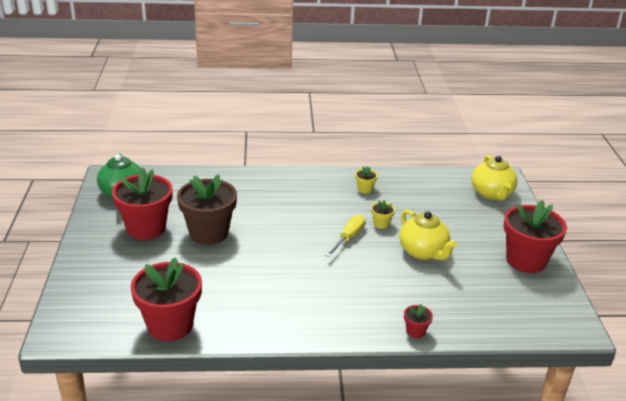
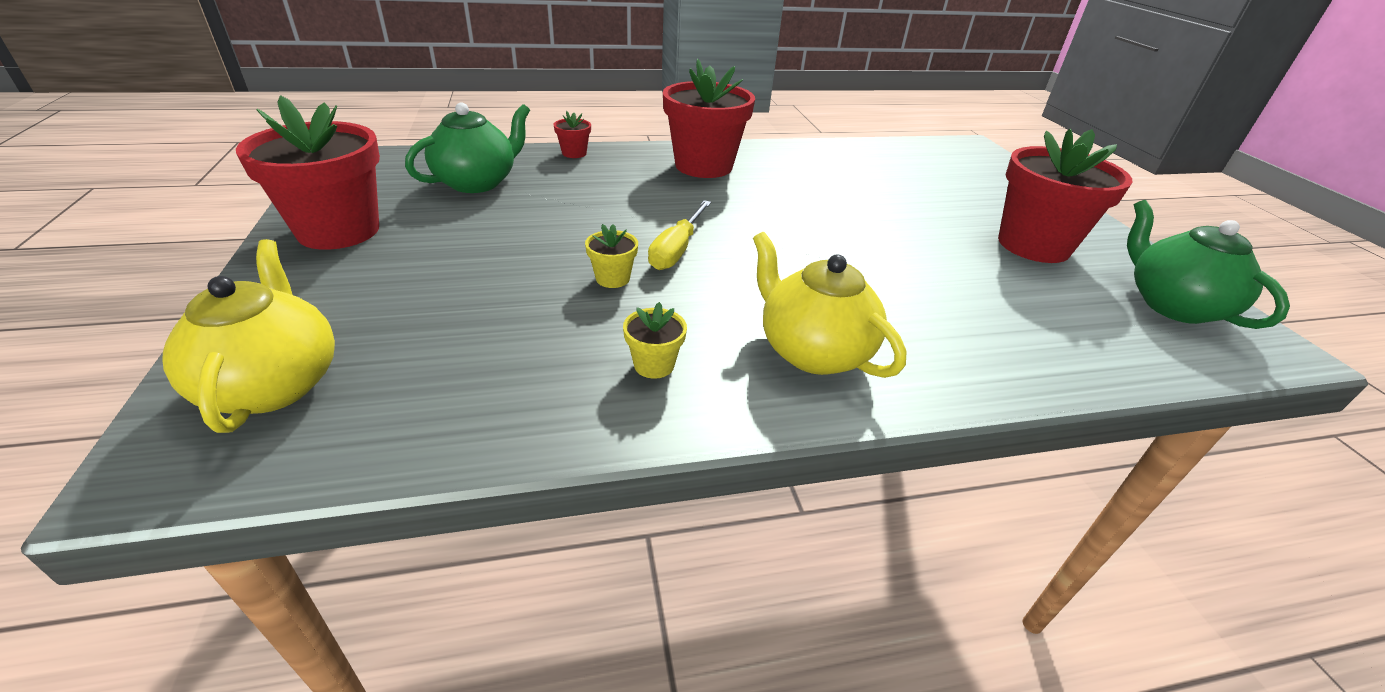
camera: 170 degrees right, 5 degrees up
(170, 325) = (866, 152): red flower pot -> red flower pot (703, 166)
(209, 233) = (926, 244): brown flower pot -> none
(423, 252) = (536, 234): yellow teapot -> yellow teapot (812, 351)
(473, 298) = (477, 182): none -> green teapot

